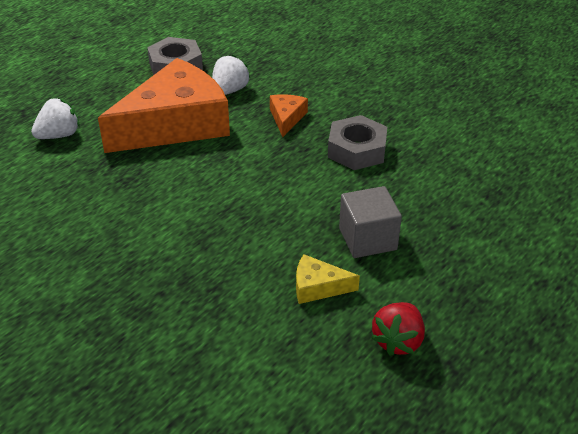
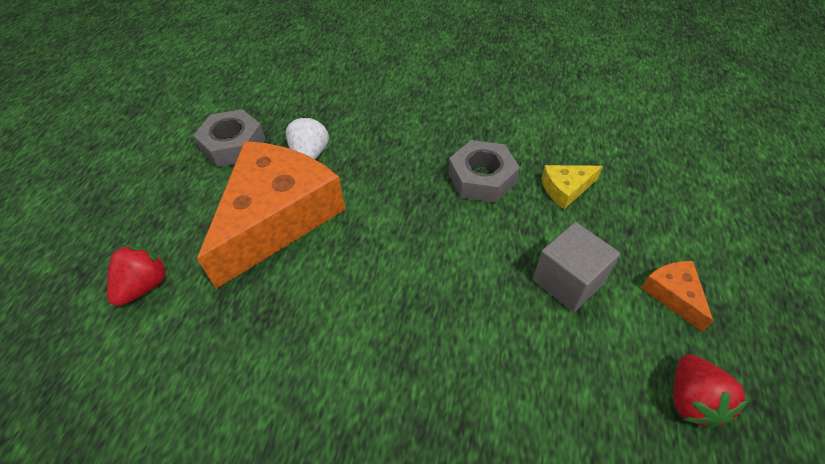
camera: 25 degrees left, 10 degrees up
(59, 135) = (144, 286): white strawberry -> red strawberry
(287, 118) = (389, 166): orange cheese -> orange cheese (673, 294)
(318, 287) = (566, 368): yellow cheese -> yellow cheese (566, 189)

